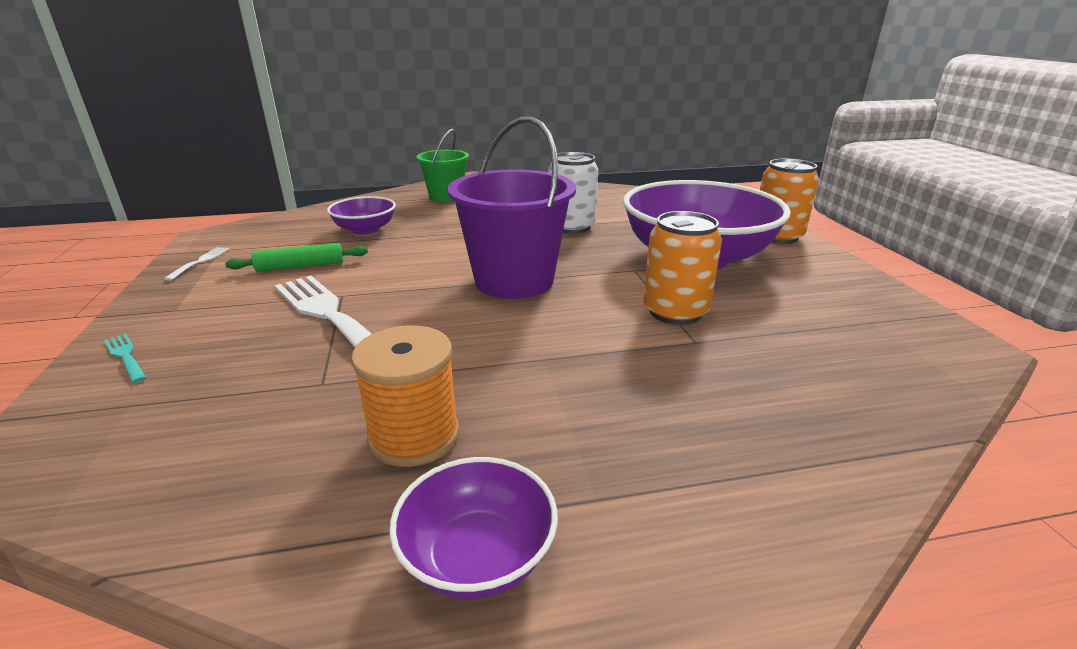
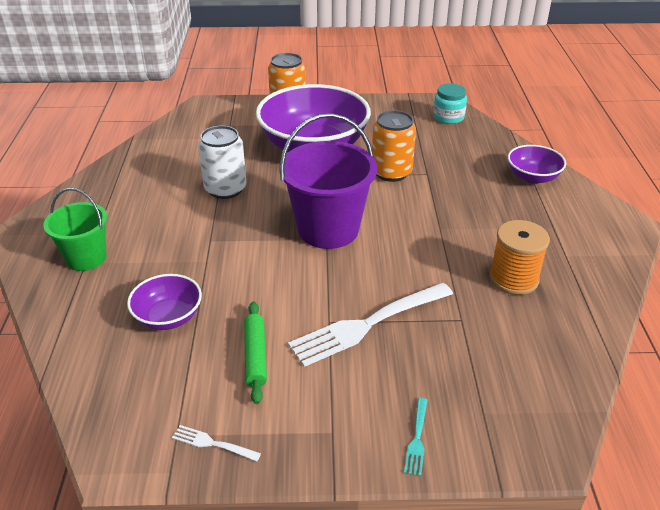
camera: 80 degrees left, 10 degrees up
(126, 356) = (417, 438): turquoise fork -> turquoise fork turned 45 degrees counterclockwise
(477, 556) = (588, 261): purple bowl -> purple bowl (532, 177)
(919, 355) = (448, 117): none -> turquoise jar

